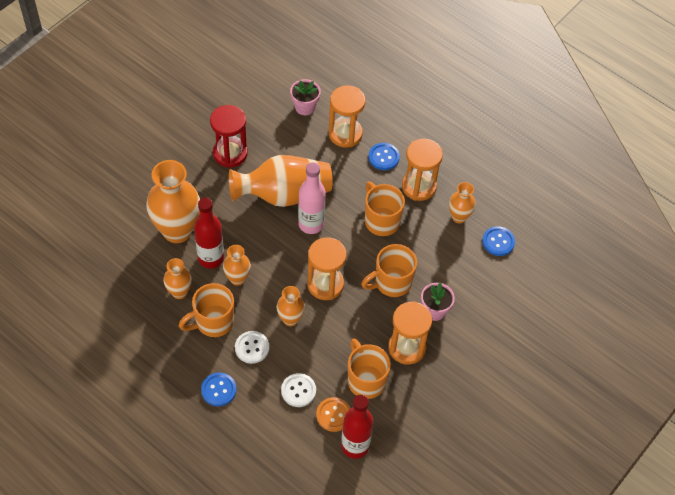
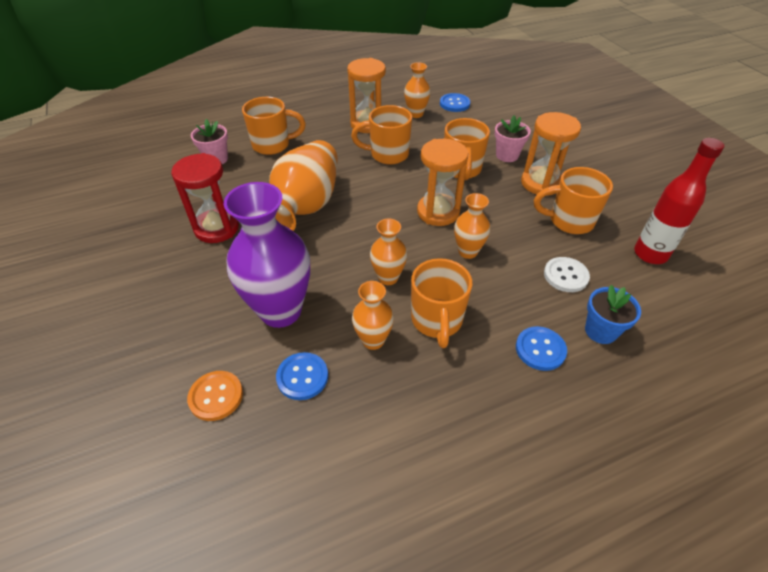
camera: 60 degrees left, 10 degrees down
(177, 231) = (280, 311): orange vase -> purple vase
(211, 258) = (343, 292): red bottle -> none
(252, 348) = (491, 296): white button -> none
(253, 423) = (600, 331): none -> blue flower pot
(311, 224) = (357, 199): pink bottle -> none
(333, 415) = (606, 258): orange button -> orange button (216, 396)
(345, 134) = (272, 145): orange hourglass -> orange mug
(383, 157) = (319, 132): blue button -> blue button (302, 377)

